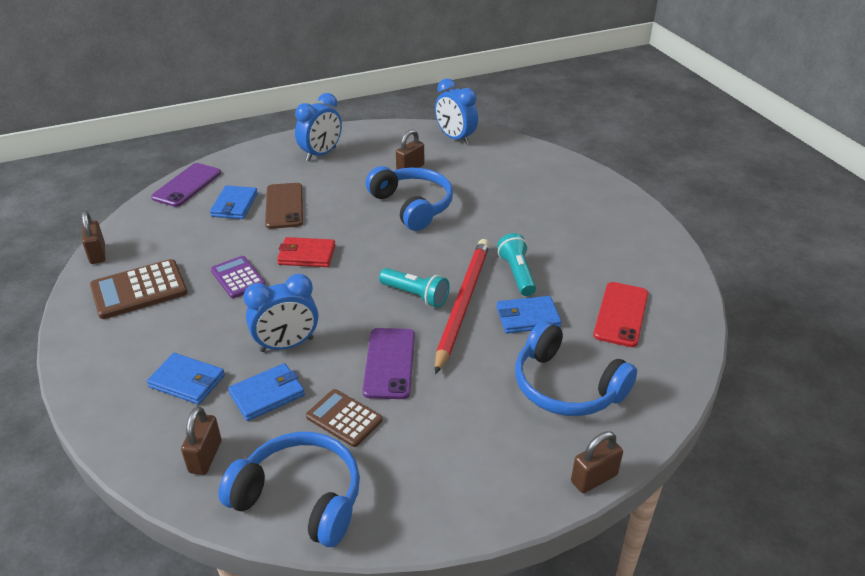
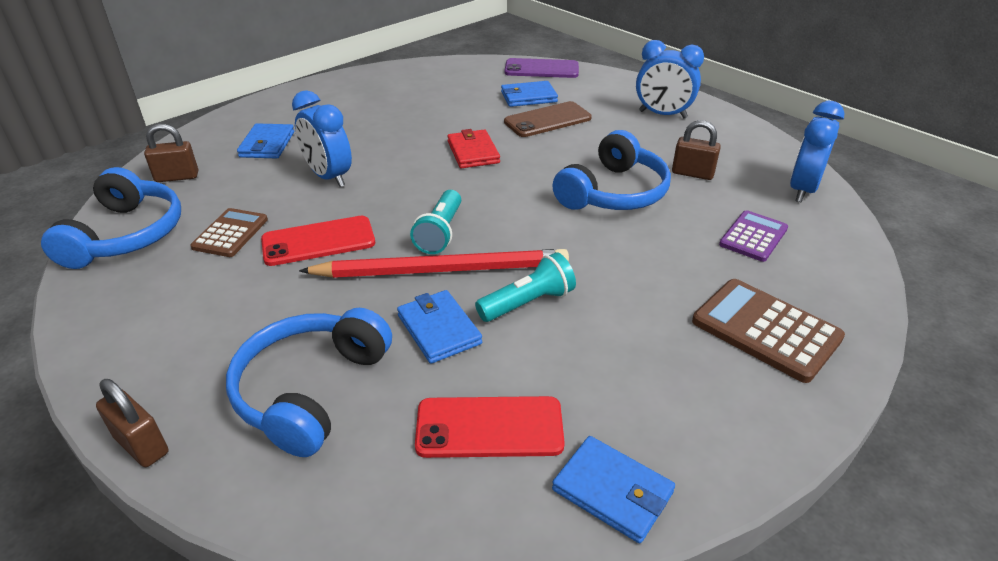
camera: 70 degrees right, 0 degrees up
(97, 254) = (416, 65): brown padlock -> none
(139, 290) = (377, 93): brown calculator -> brown calculator (766, 330)
(238, 277) = (417, 128): purple calculator -> purple calculator (753, 237)
(267, 394) = (257, 185): blue wallet -> blue wallet (612, 491)
(389, 363) = (318, 241): purple phone -> red phone

